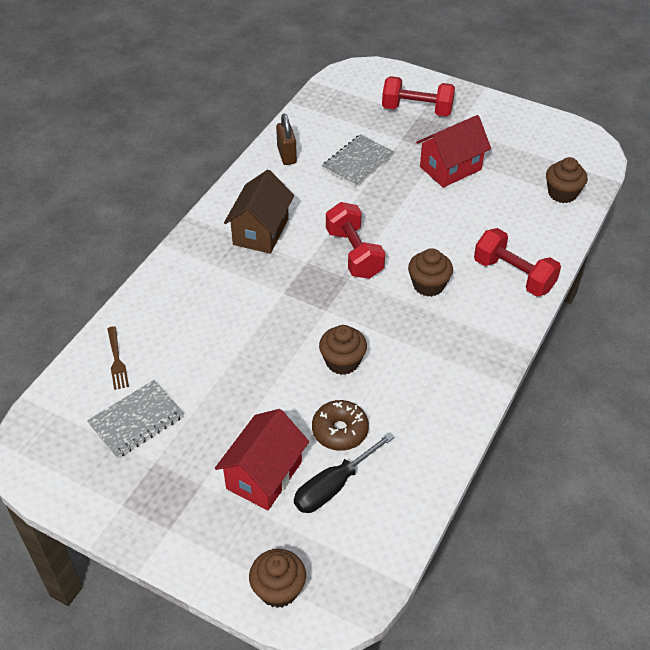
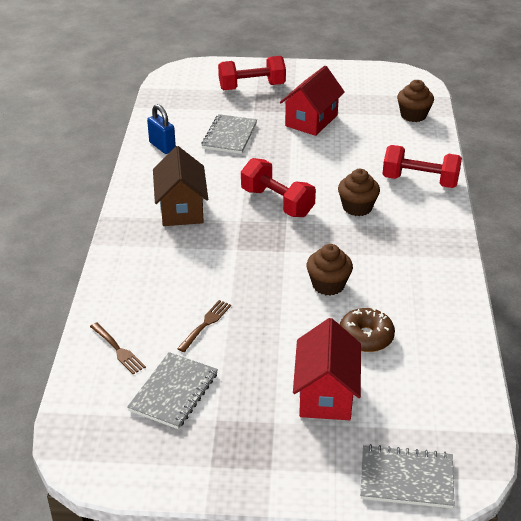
camera: 25 degrees left, 10 degrees down
(206, 362) = (206, 324): none -> brown fork
(278, 589) = (406, 478): brown cupcake -> grey notebook
(286, 155) = (162, 146): brown padlock -> blue padlock
(334, 486) = (392, 380): black screwdriver -> none

